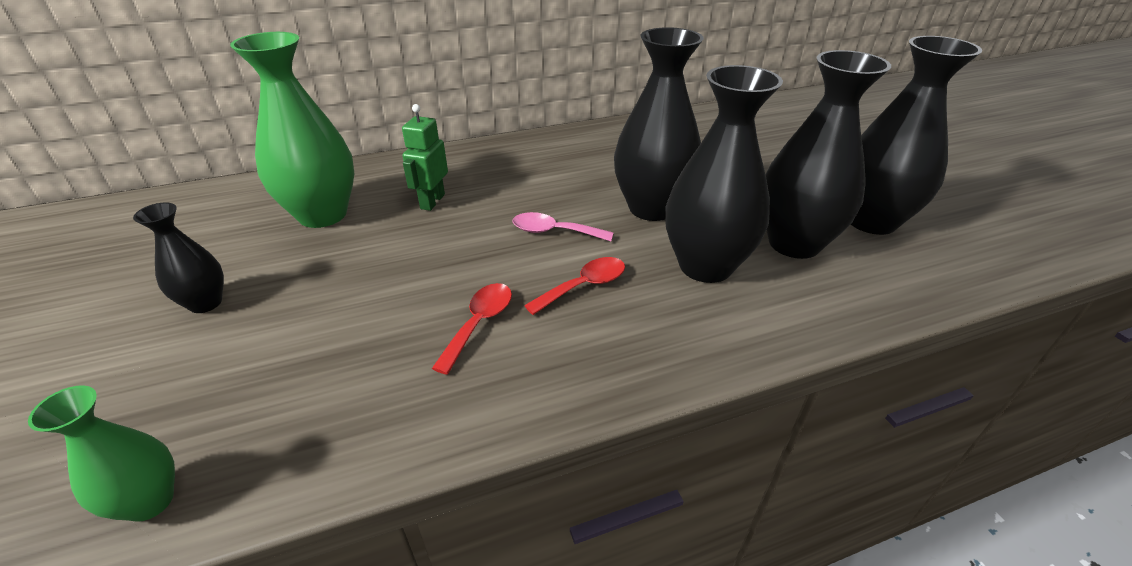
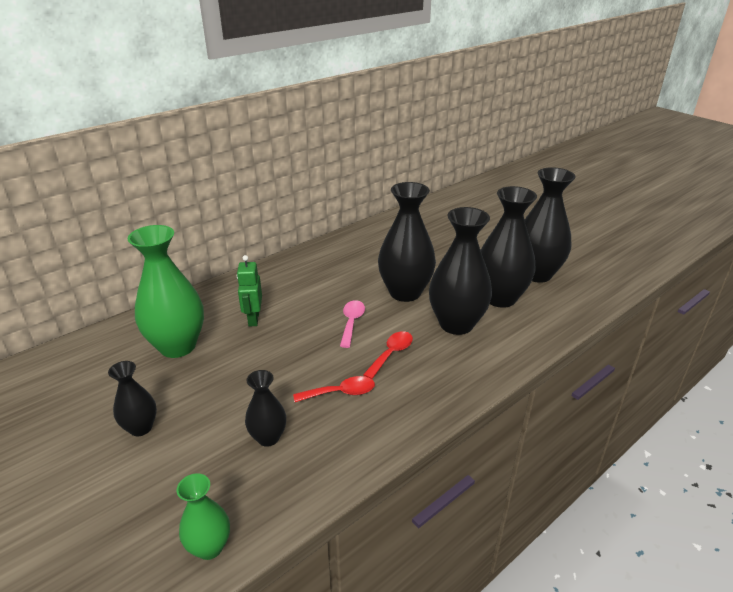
camera: 20 degrees left, 5 degrees down
(341, 360) = (268, 437): none -> black vase
(479, 323) = (341, 393): red spoon -> red spoon turned 75 degrees clockwise
(554, 231) = (351, 322): pink spoon -> pink spoon turned 105 degrees clockwise

